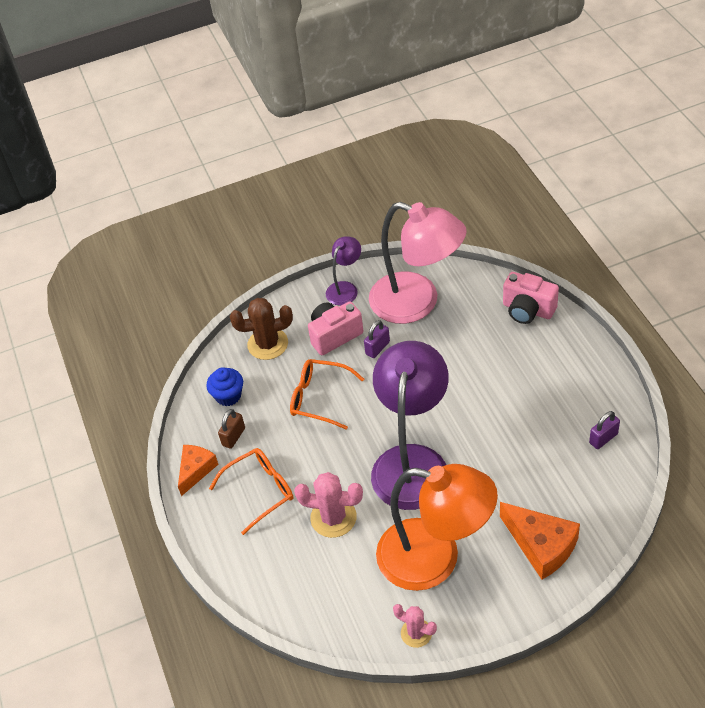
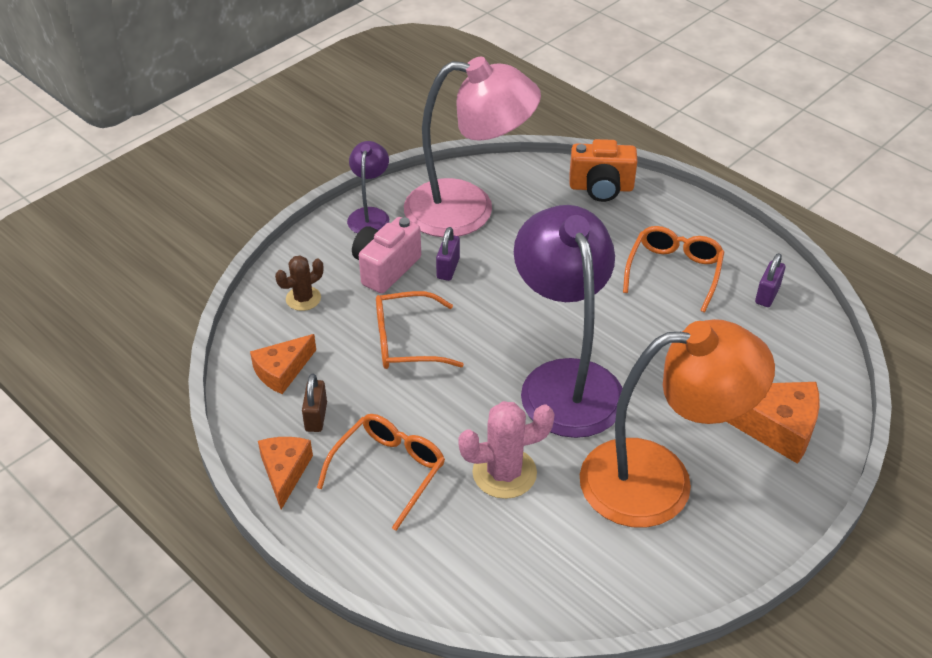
camera: 30 degrees left, 5 degrees down
(228, 396) = (282, 371): blue cupcake -> orange cheese
(268, 344) = (303, 298): brown cactus -> brown cactus, size x0.63
(416, 633) = (690, 575): pink cactus -> none
(528, 310) = (601, 188): pink camera -> orange camera
(542, 398) = (674, 272): none -> orange glasses

